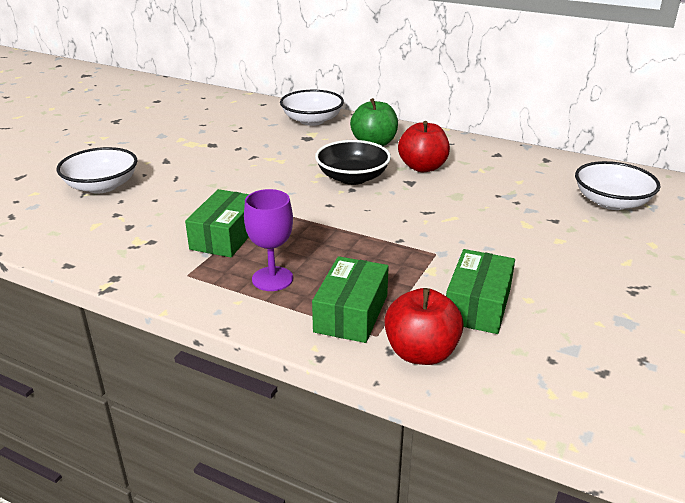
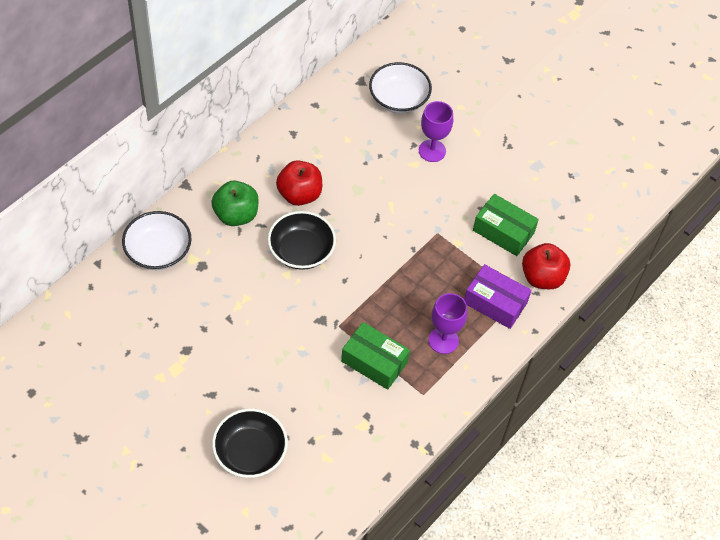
camera: 80 degrees left, 25 degrees up
(102, 186) = (250, 452): white bowl -> black bowl
(351, 313) = (495, 303): green box -> purple box
(559, 233) = (432, 151): none -> purple goblet

